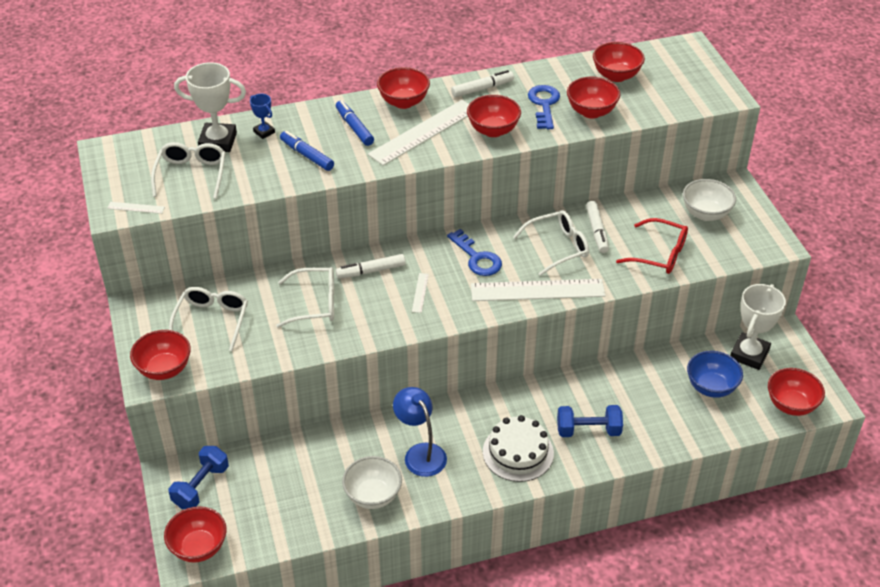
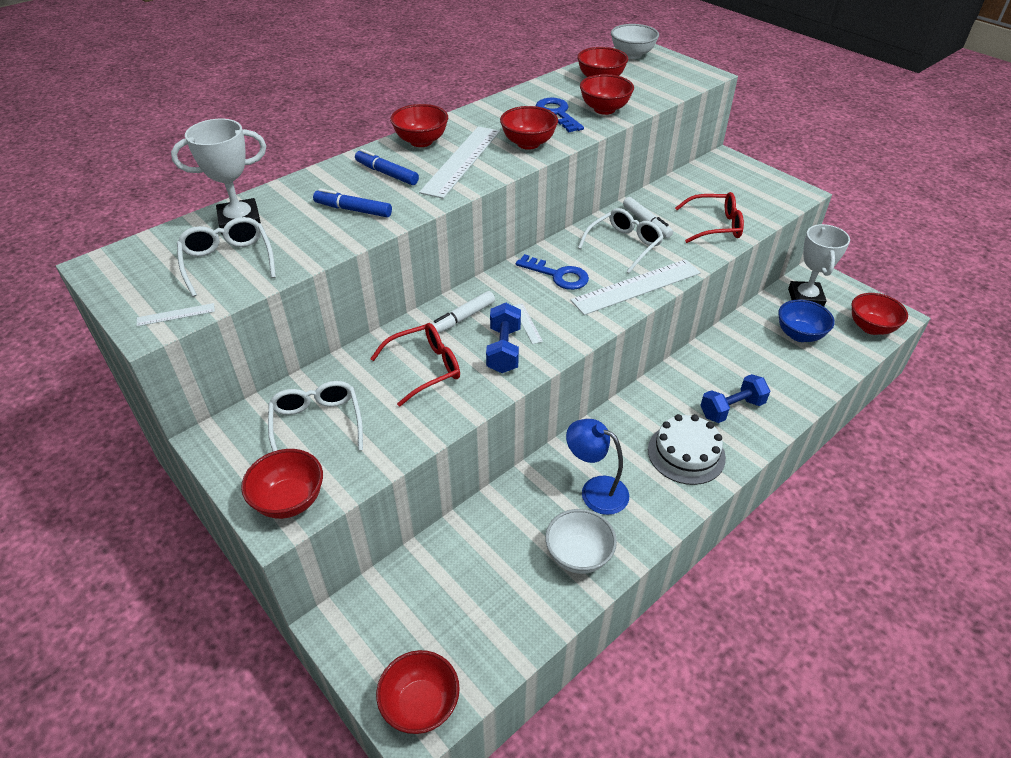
camera: 25 degrees left, 0 degrees up
(201, 486) = (380, 625): blue dumbbell -> blue dumbbell (504, 350)
(264, 132) = (289, 201): blue trophy -> none
(315, 304) = (425, 368): white glasses -> red glasses
(482, 89) = (489, 114): white marker -> none
(705, 214) = (723, 185): white bowl -> white bowl (632, 55)

